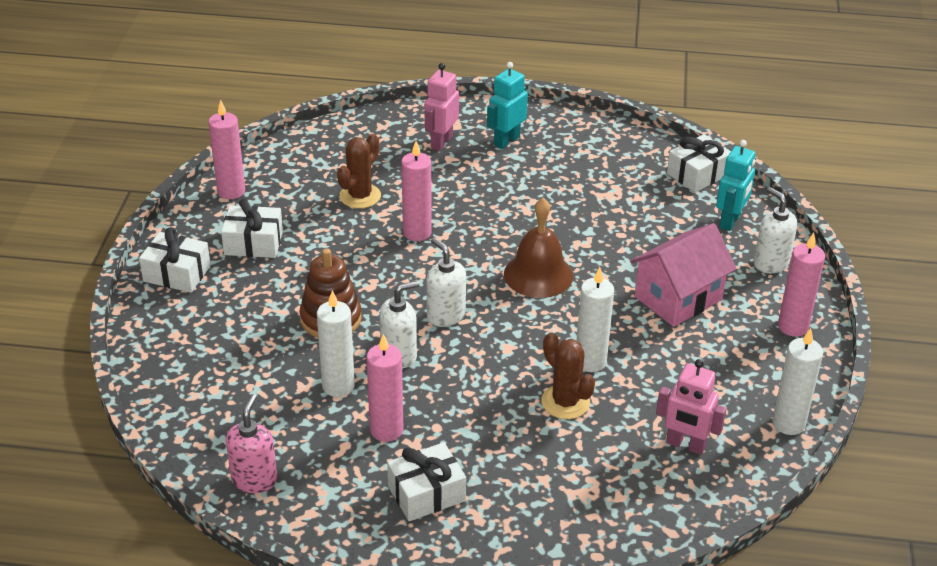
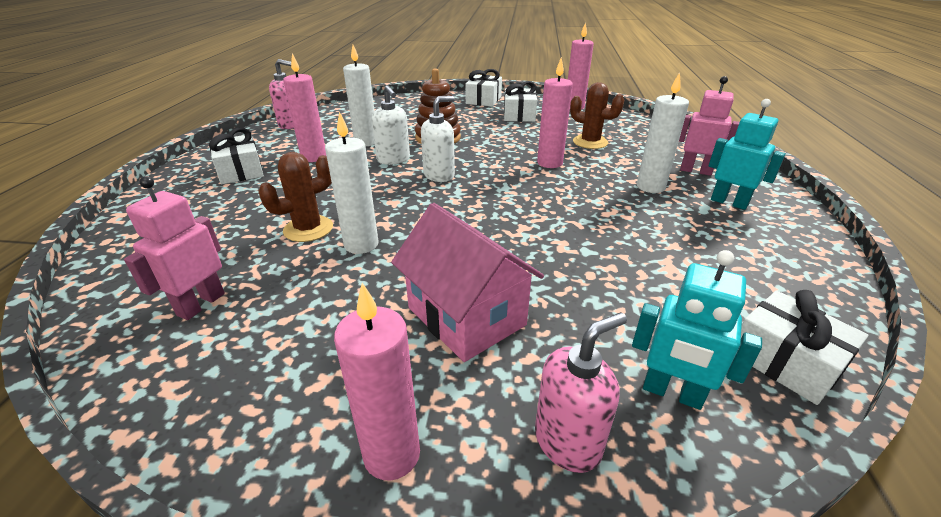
camera: 90 degrees right, 5 degrees down
(538, 274) = (501, 218): brown bell -> none
(770, 263) = (568, 442): white soap dispenser -> pink soap dispenser
(788, 423) = (172, 415): white candle -> white candle (650, 187)

